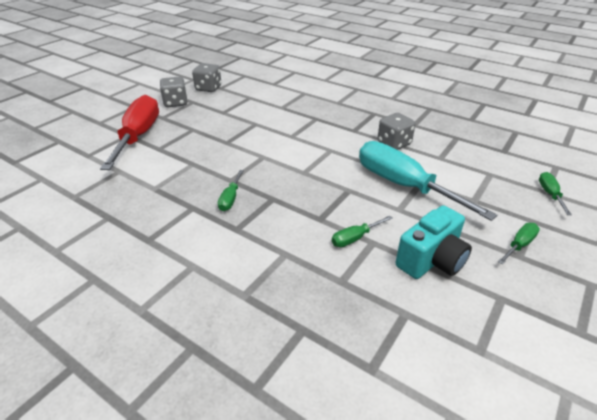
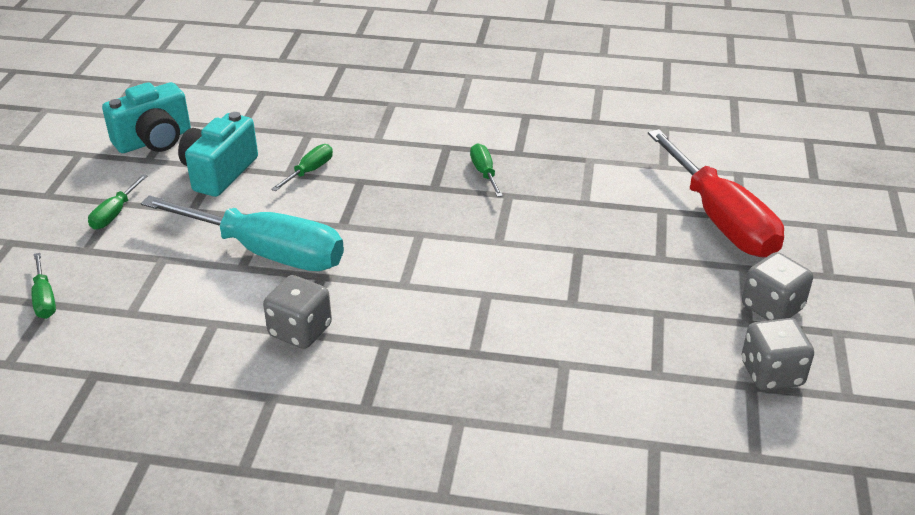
camera: 155 degrees right, 0 degrees up
(499, 324) = (154, 140): none -> turquoise camera

